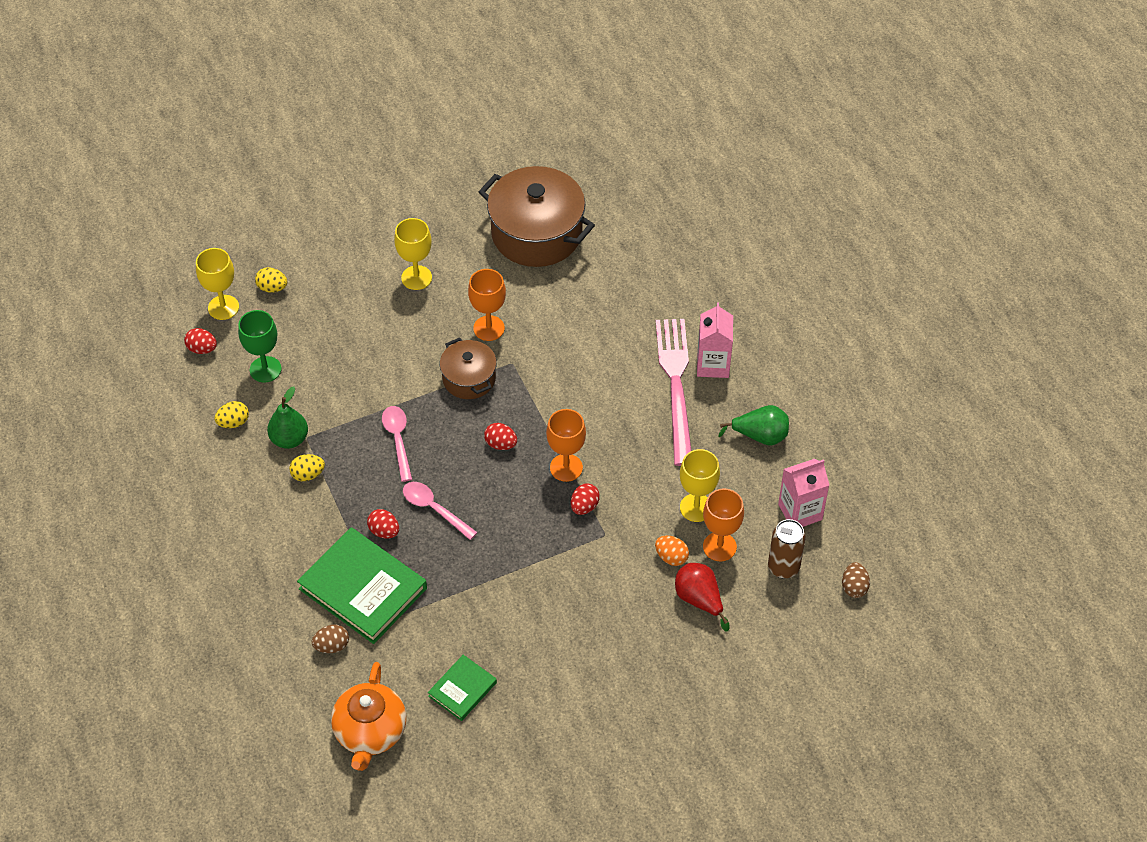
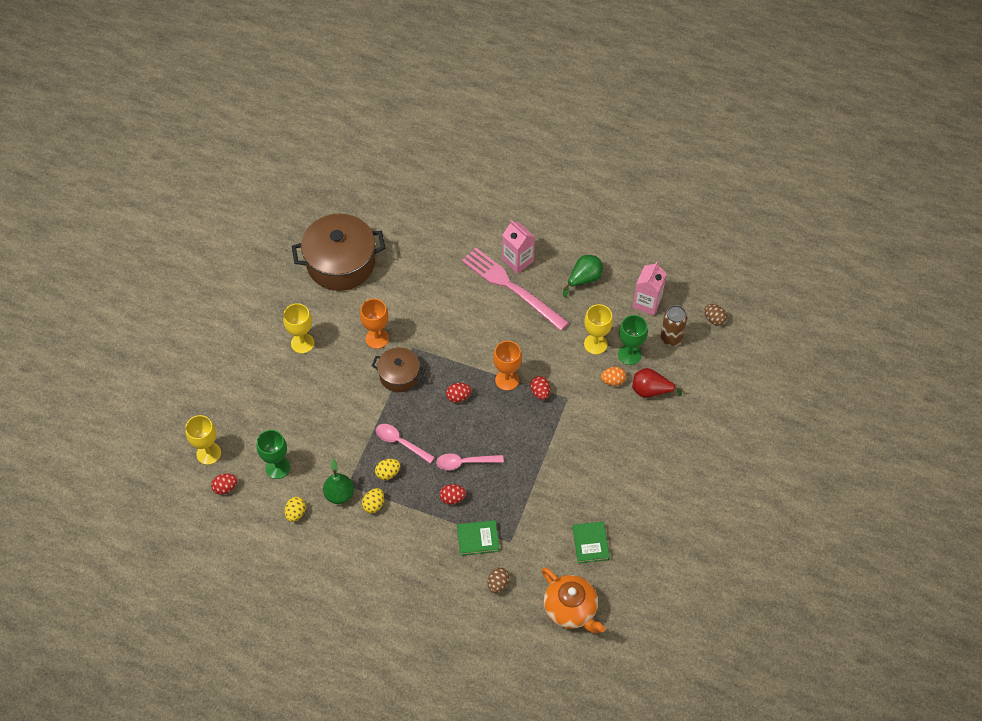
camera: 45 degrees left, 5 degrees up
(272, 288) = (224, 418): yellow egg -> yellow egg (388, 473)
(363, 589) = (478, 539): green book -> green book, size x0.53
(719, 546) = (629, 354): orange goblet -> green goblet

